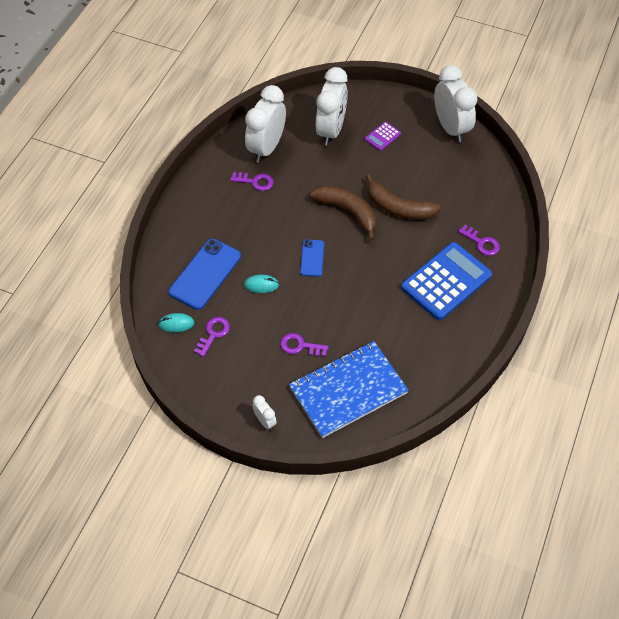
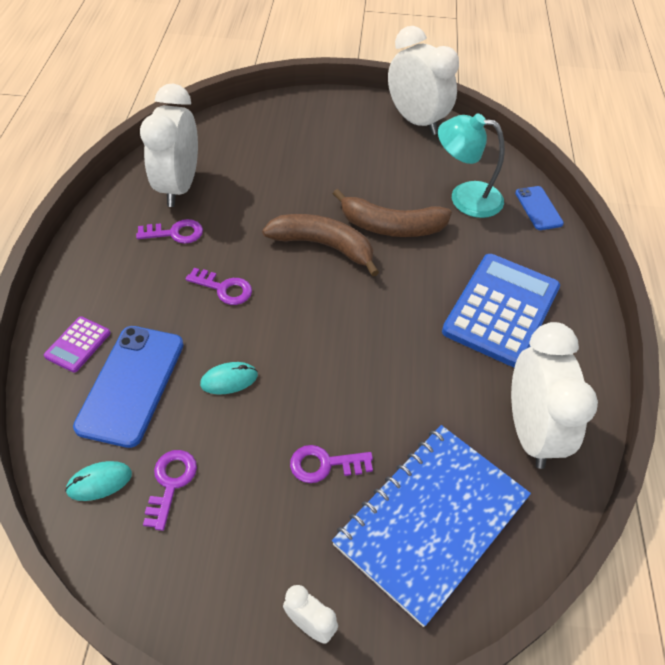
camera: 20 degrees left, 5 degrees down
(312, 258) = (295, 321): blue phone -> blue phone (538, 208)
(331, 130) = (262, 150): white clock -> white clock (530, 432)
(382, 136) = (334, 145): purple calculator -> purple calculator (78, 344)
(459, 197) = (465, 197): none -> turquoise lamp
(481, 243) = (522, 248): purple key -> purple key (224, 288)

